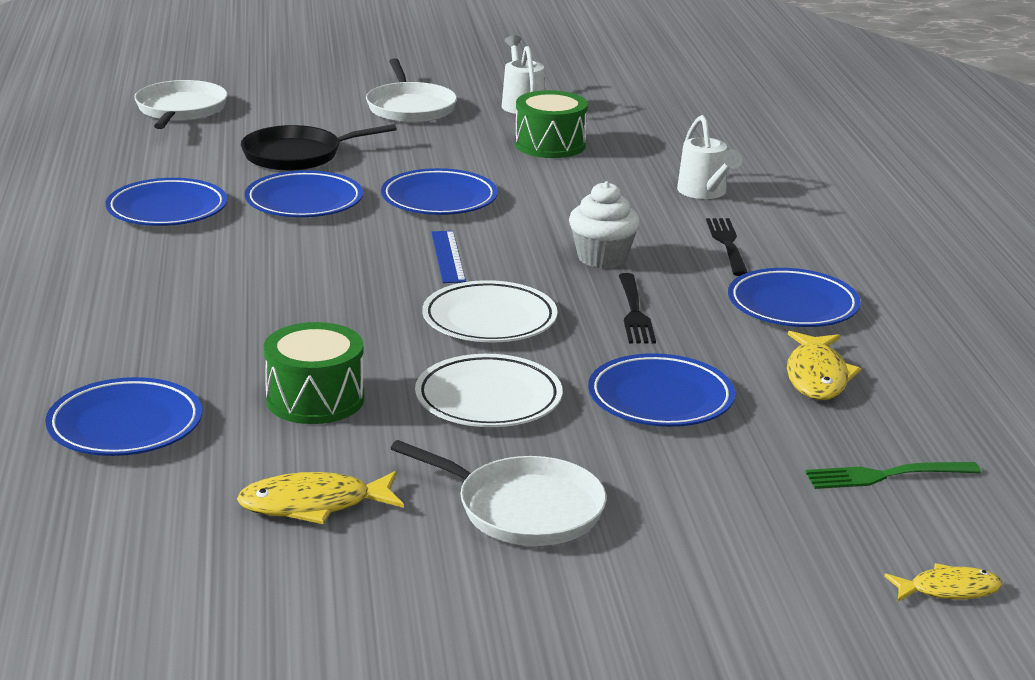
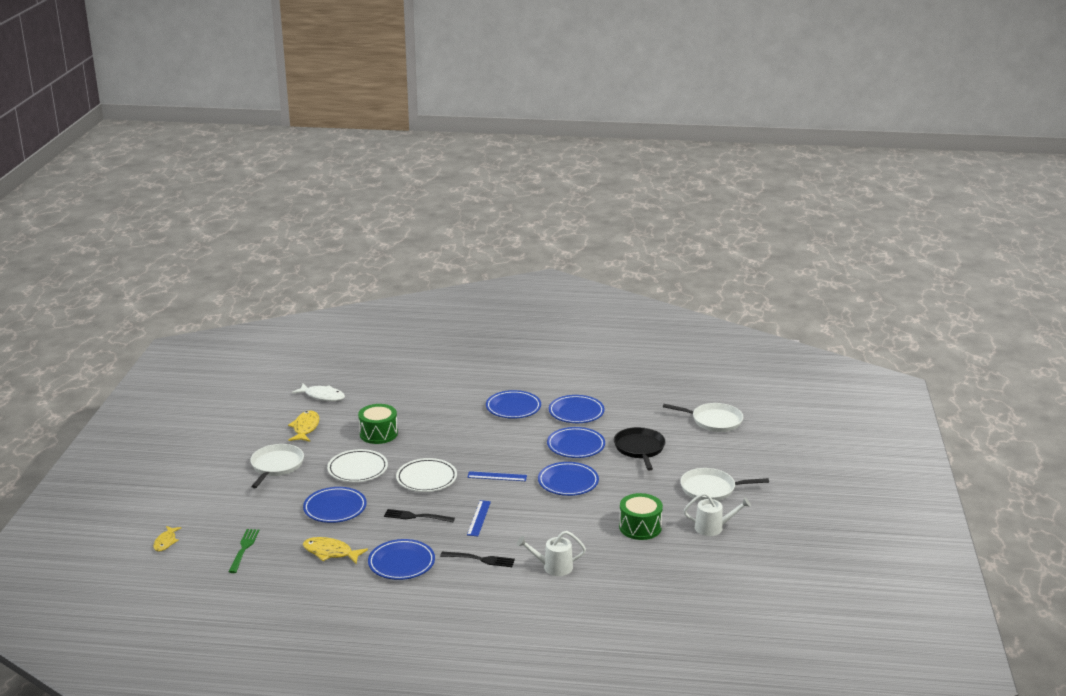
camera: 105 degrees right, 0 degrees up
(122, 513) = (322, 396): none -> white fish
(125, 425) = (380, 398): blue plate -> blue plate (513, 408)
(523, 509) = (276, 466): white pan -> white pan turned 150 degrees clockwise
(602, 258) = (479, 518): white cupcake -> blue ruler

